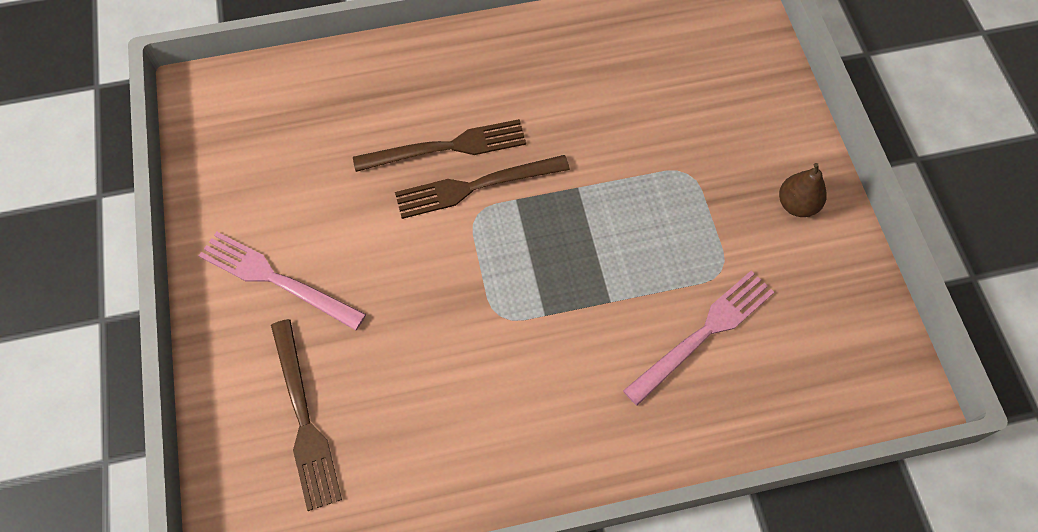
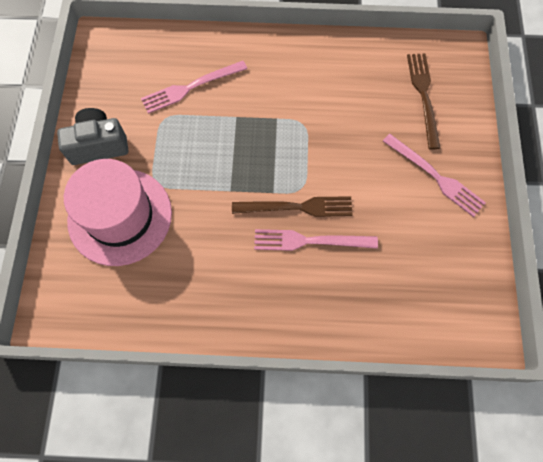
camera: 165 degrees left, 5 degrees up
(447, 147) = (310, 241): brown fork -> pink fork
(713, 119) = (120, 216): none -> pink hat
(796, 204) = (98, 145): brown pear -> grey camera

